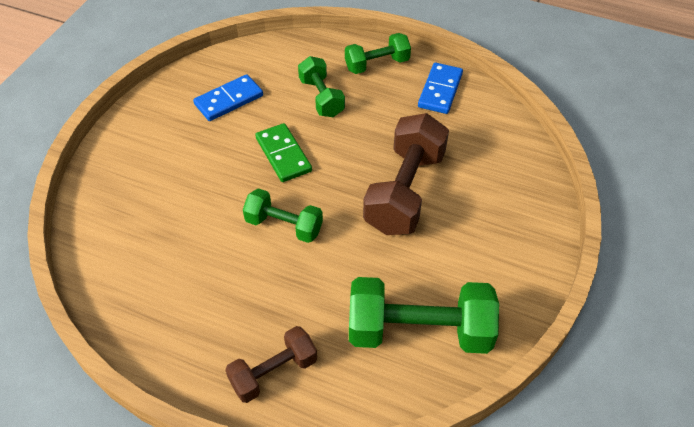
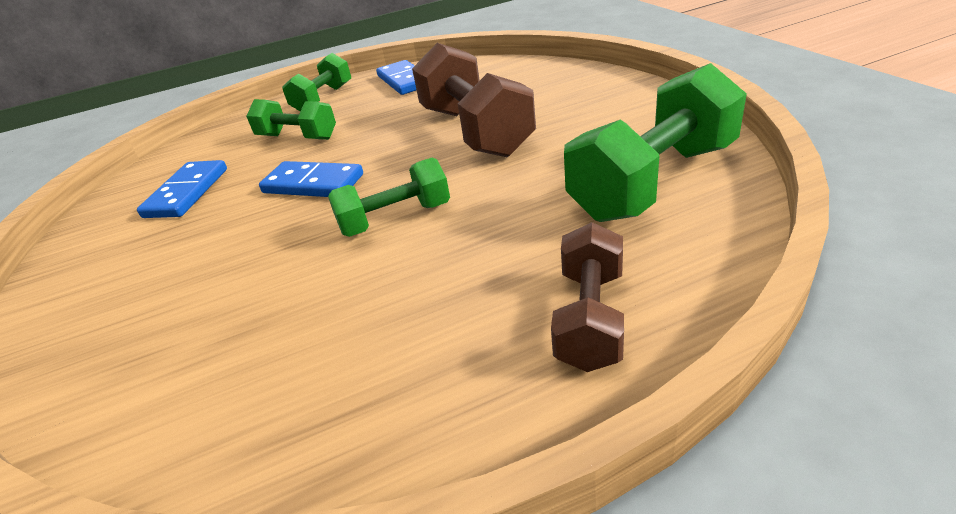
camera: 40 degrees left, 15 degrees down
(283, 155) = (313, 184): green domino -> blue domino

